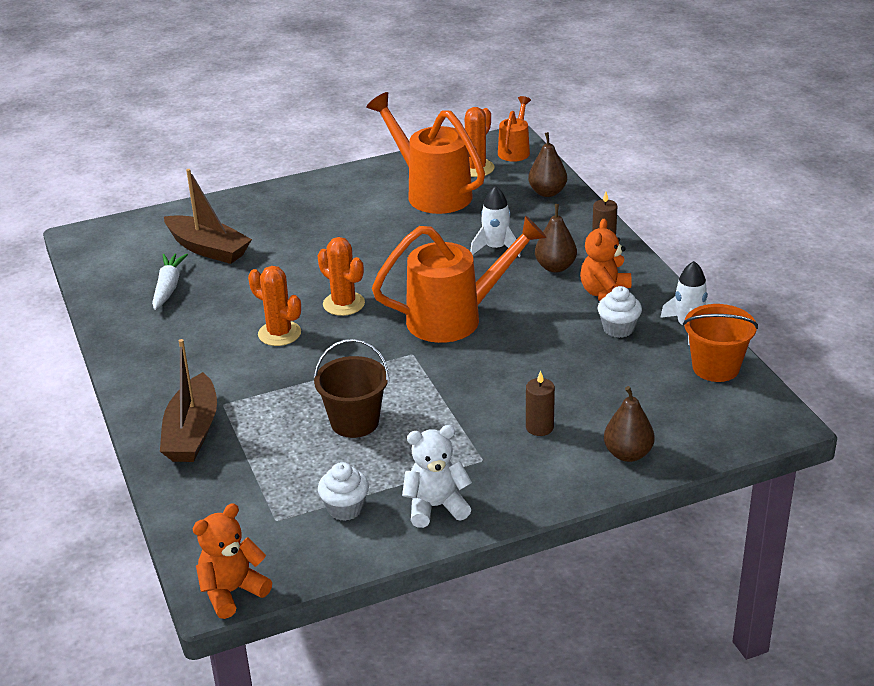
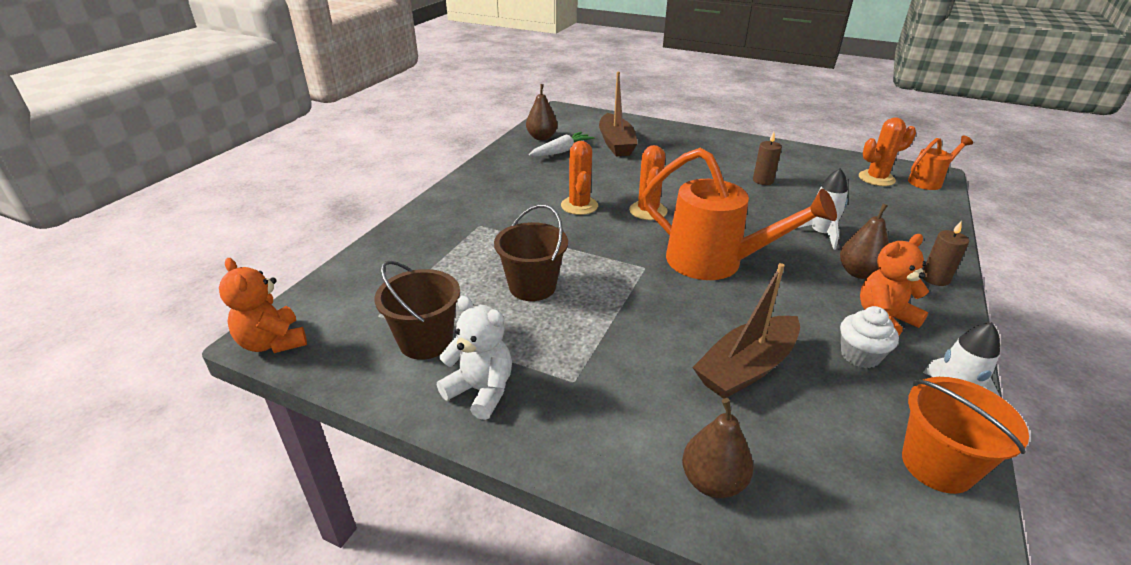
camera: 45 degrees right, 0 degrees up
(192, 432) = (436, 230): brown boat -> brown boat (746, 368)
(232, 591) = (273, 342): orange teddy bear -> orange teddy bear turned 135 degrees counterclockwise
(345, 508) = (425, 341): white cupcake -> brown bucket
(432, 193) = (817, 178): orange watering can -> none
(539, 427) = (662, 390): brown candle -> brown candle (763, 180)
(547, 192) = (923, 219): brown pear -> brown pear (542, 137)

